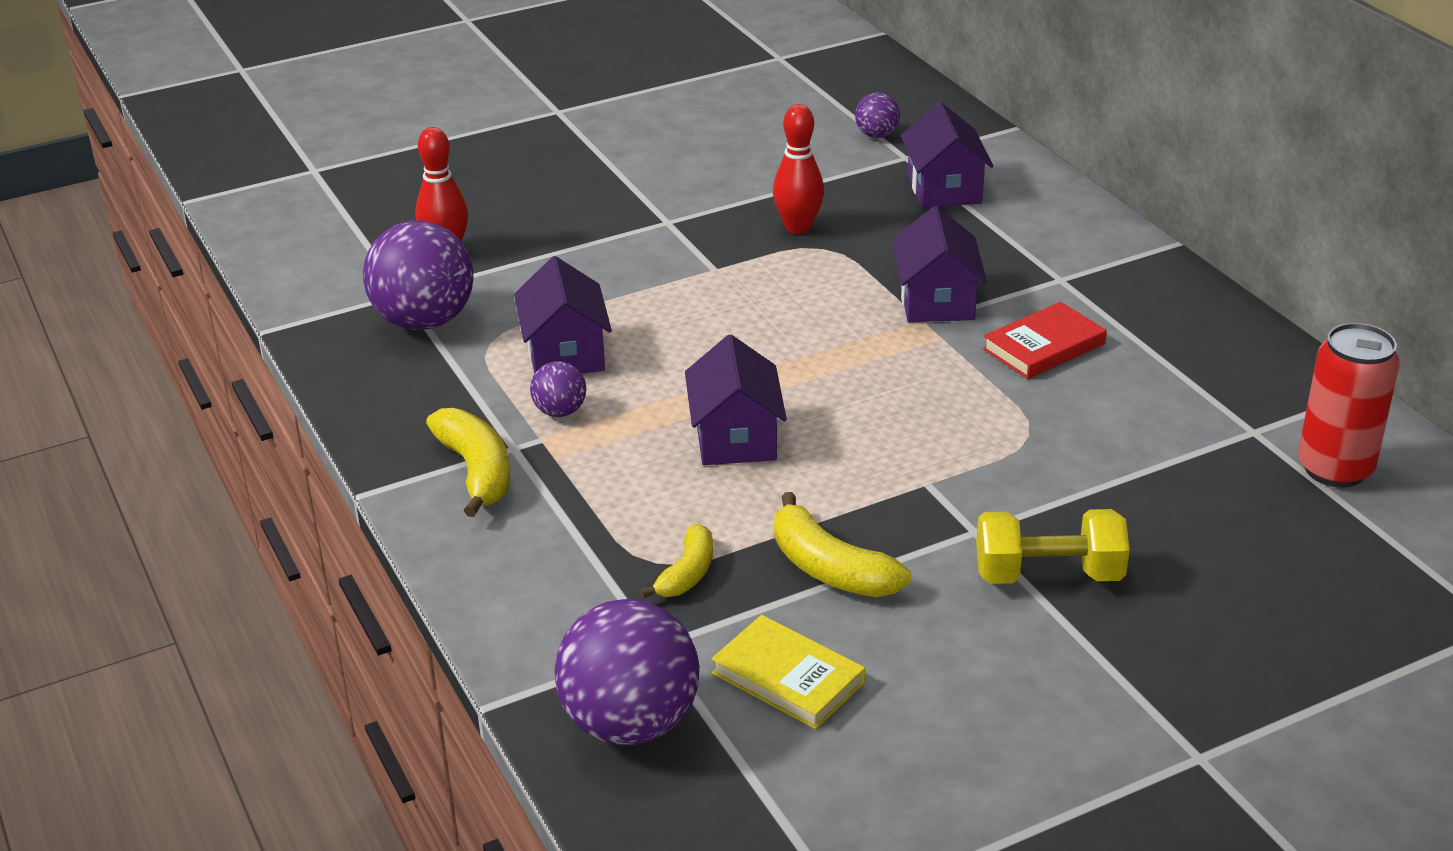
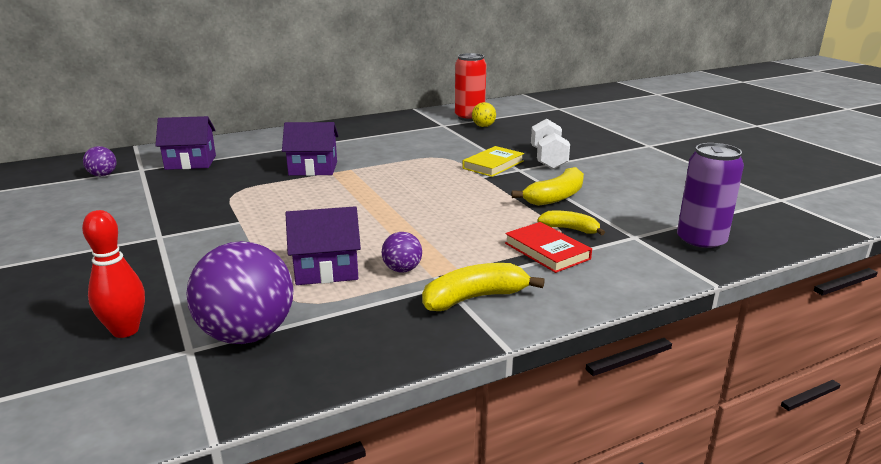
camera: 90 degrees left, 10 degrees down
(630, 723) = (700, 242): purple ball -> purple can
(735, 438) = (439, 217): purple house -> none
(788, 678) = (643, 207): yellow book -> yellow book (493, 165)
(798, 227) = (204, 197): red bowling pin -> none
(1044, 346) = (367, 151): red book -> red book (547, 251)
(1048, 575) = (548, 159): yellow dumbbell -> white dumbbell
(1267, 489) = (483, 126): none -> yellow ball

